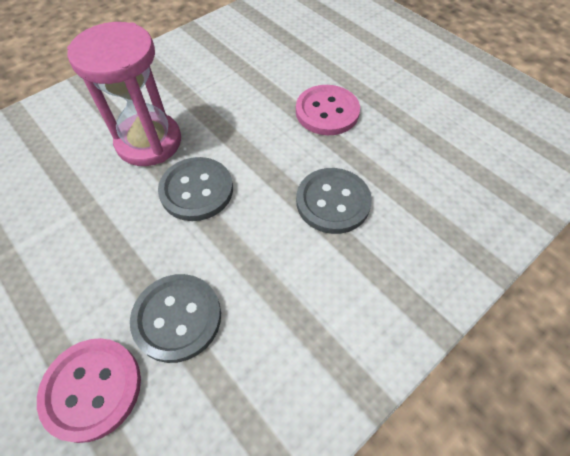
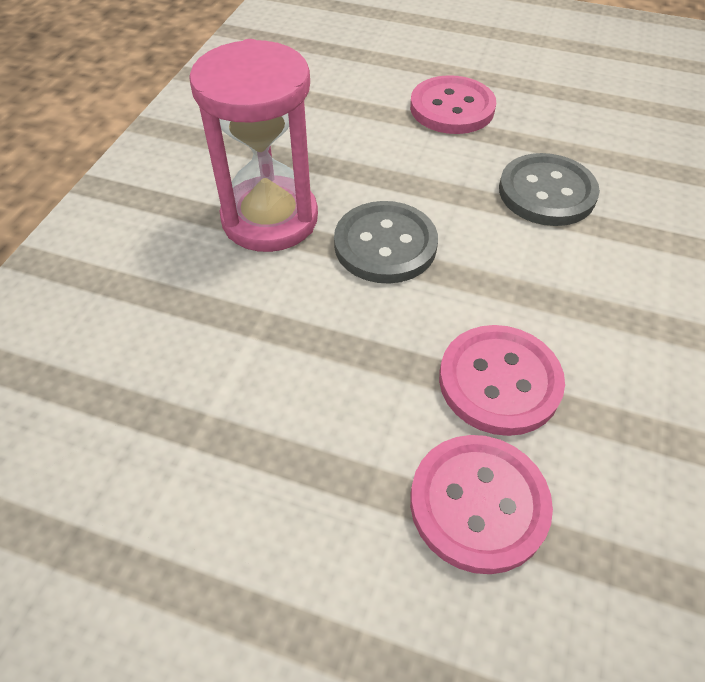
camera: 30 degrees left, 5 degrees down
(177, 318) = (499, 381): grey button -> pink button

